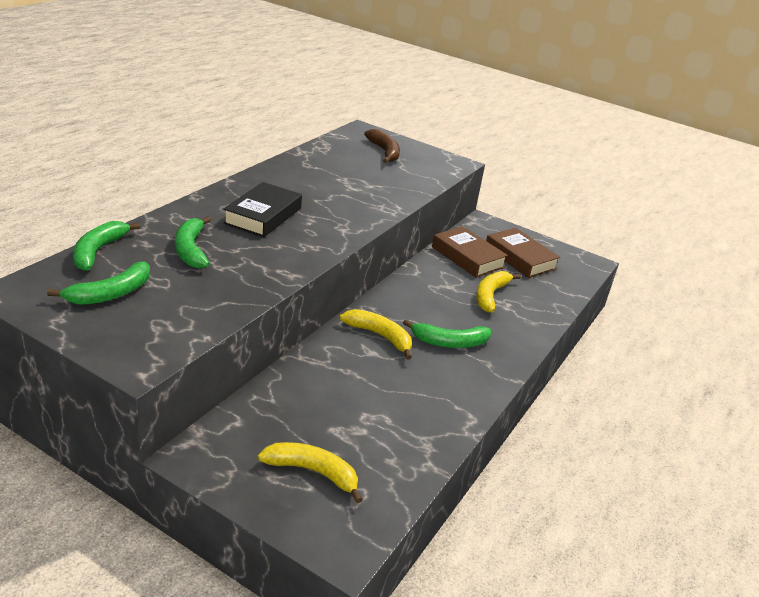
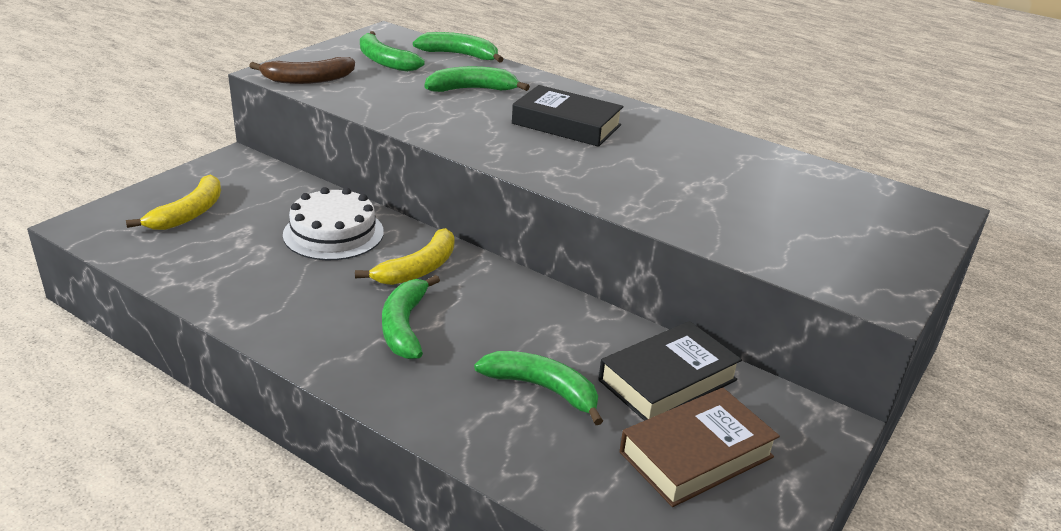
camera: 95 degrees right, 0 degrees up
(336, 378) = (333, 233): none -> white cake
(384, 152) = (858, 224): brown banana -> brown banana (308, 80)
(467, 257) = (668, 380): brown book -> black book
(490, 295) = (543, 389): yellow banana -> green banana

